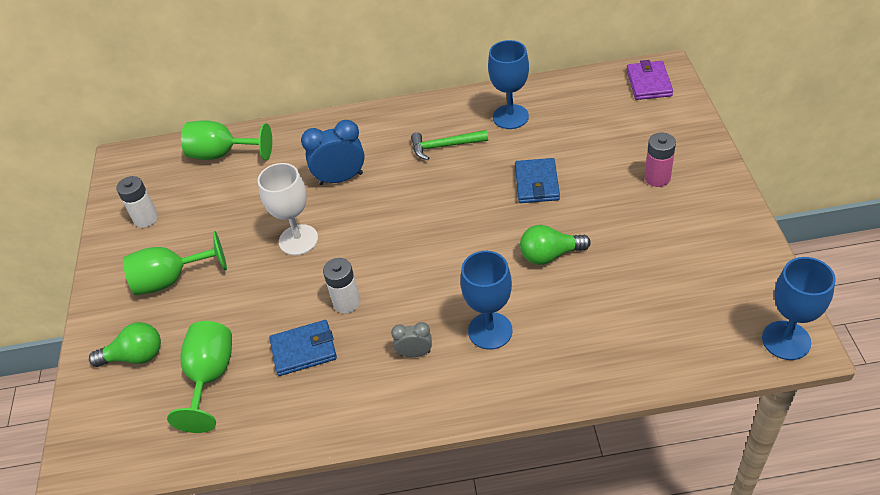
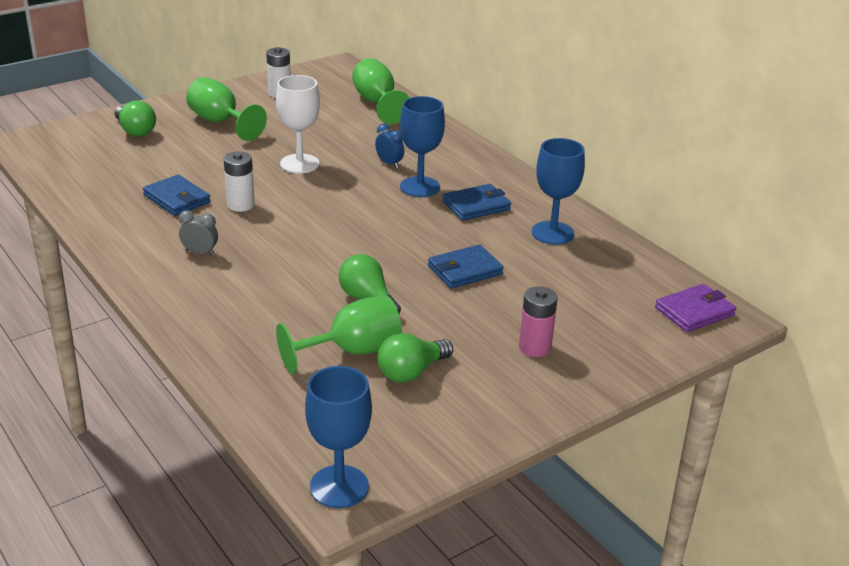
camera: 55 degrees right, 15 degrees down
(210, 377) = (128, 166): green goblet -> green goblet (352, 351)
(340, 179) = (389, 164): blue clock -> blue clock, size x0.56
(415, 353) = (200, 253): grey clock -> grey clock turned 45 degrees counterclockwise
(444, 146) = (476, 206): green hammer -> blue wallet
(490, 331) = (248, 286): blue goblet -> blue goblet (420, 187)
(660, 257) = (411, 372): none -> green light bulb

